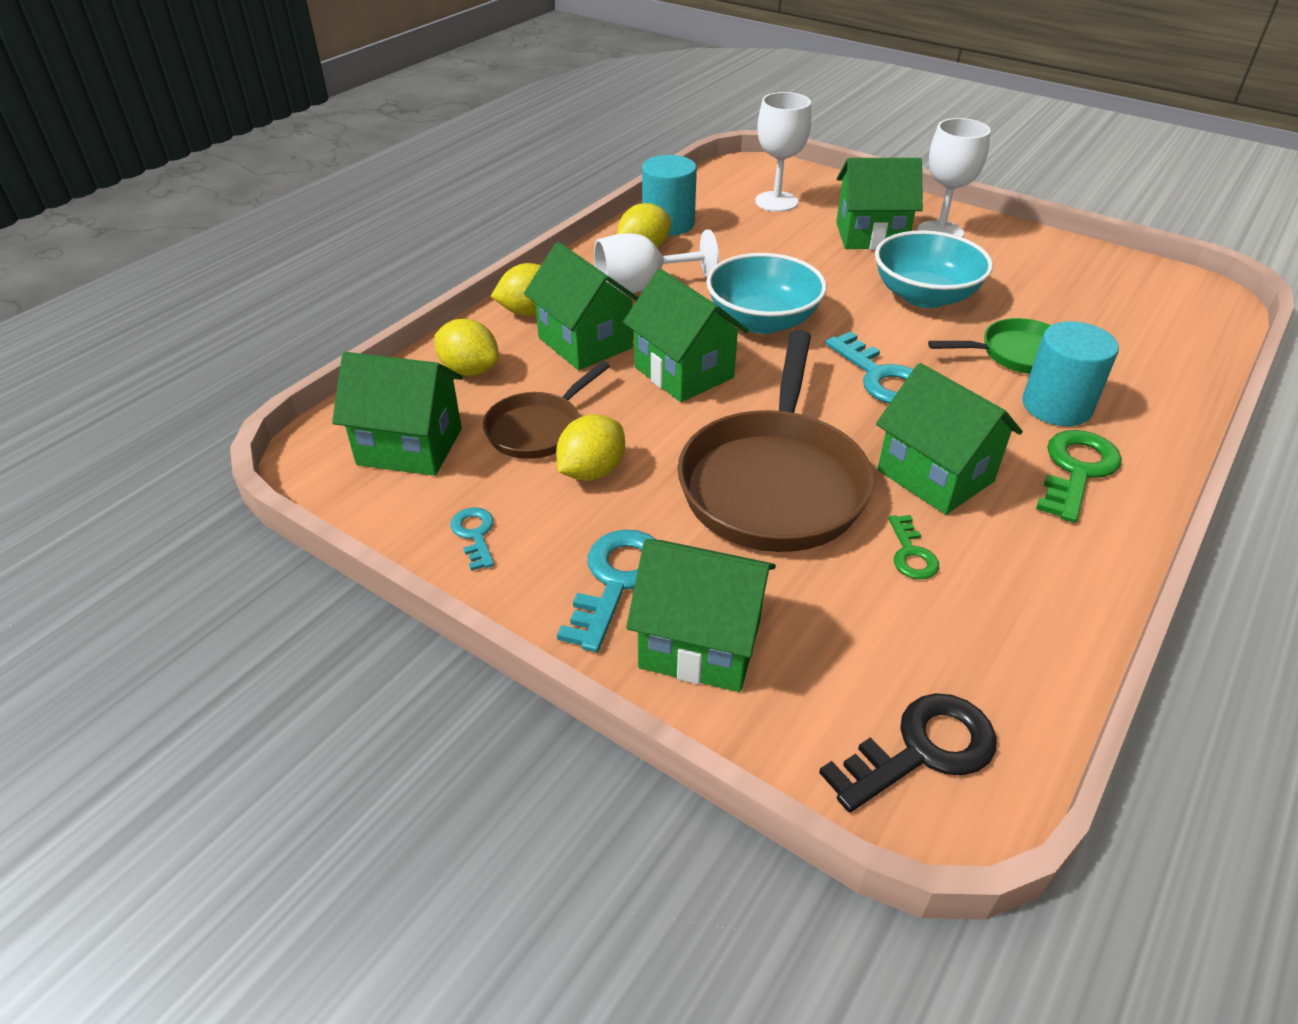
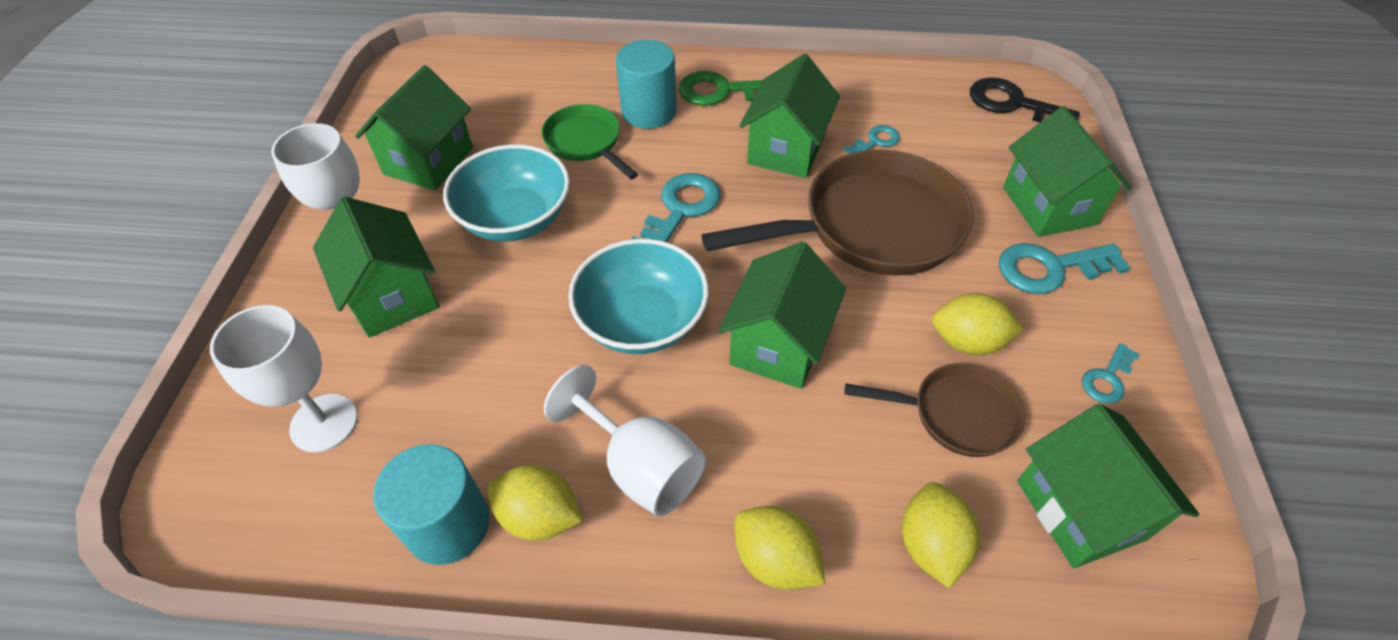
camera: 120 degrees left, 10 degrees up
(585, 343) = (793, 458): green house -> green house (429, 161)
(911, 553) = (875, 141): green key -> turquoise key

